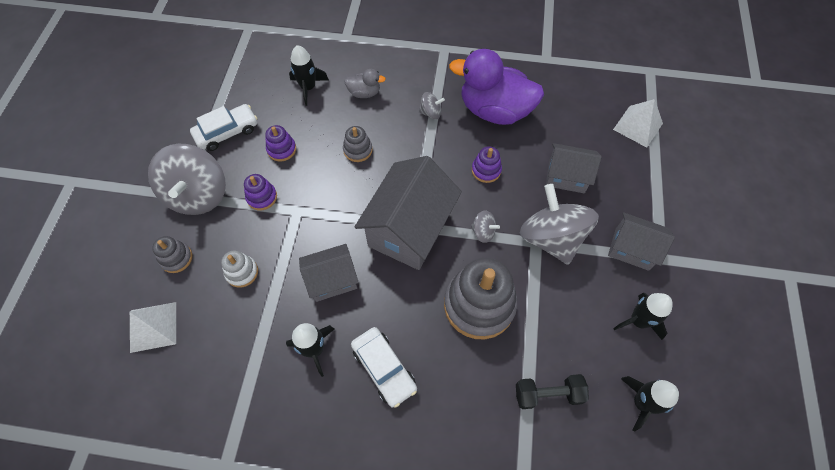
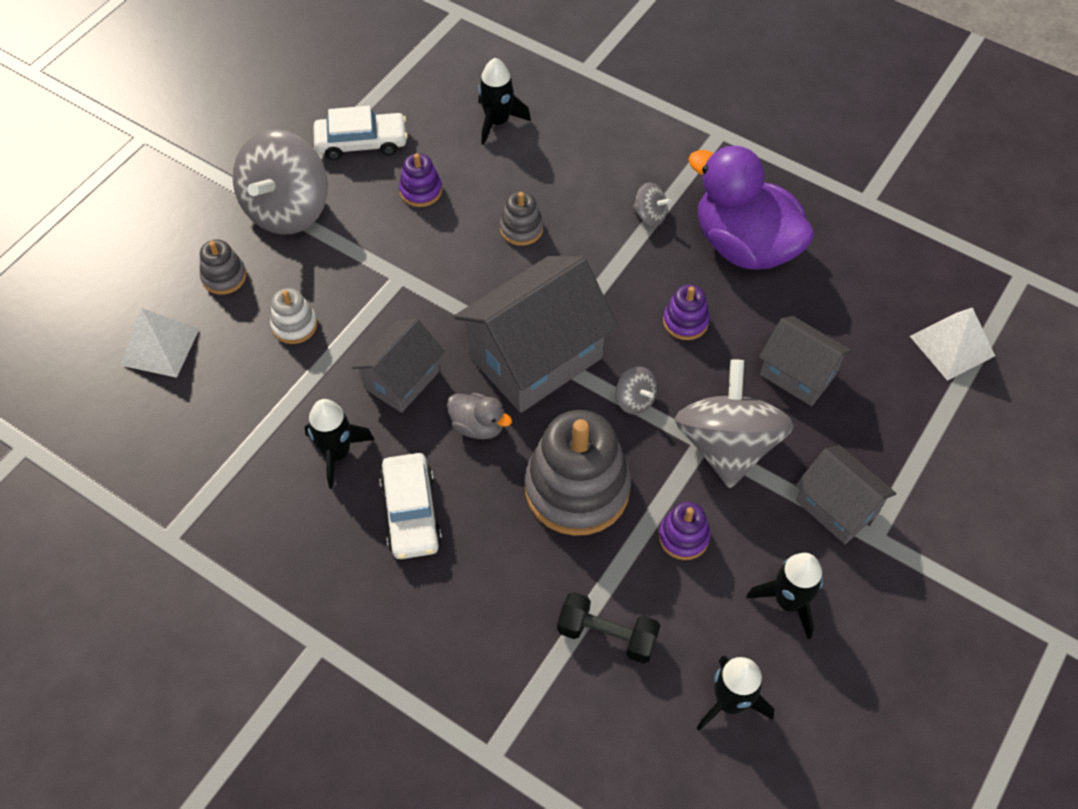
camera: 25 degrees right, 5 degrees down
(262, 197) = (365, 242): purple stacking toy -> purple stacking toy (683, 537)
(332, 280) = (401, 379): grey house -> grey house turned 60 degrees counterclockwise
(364, 93) = (571, 156): grey duck -> grey duck (478, 426)

